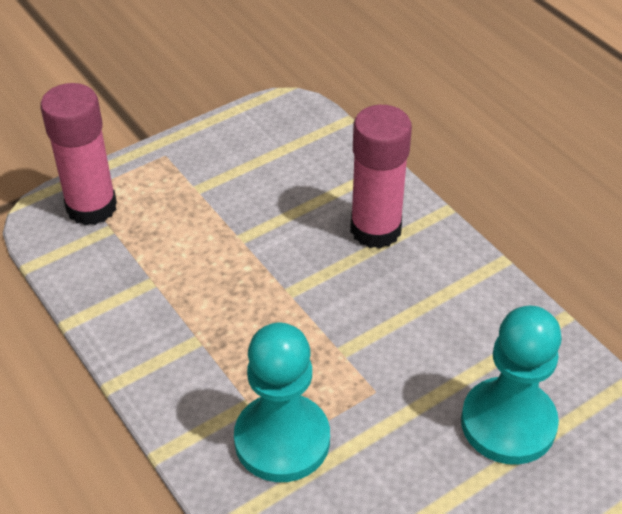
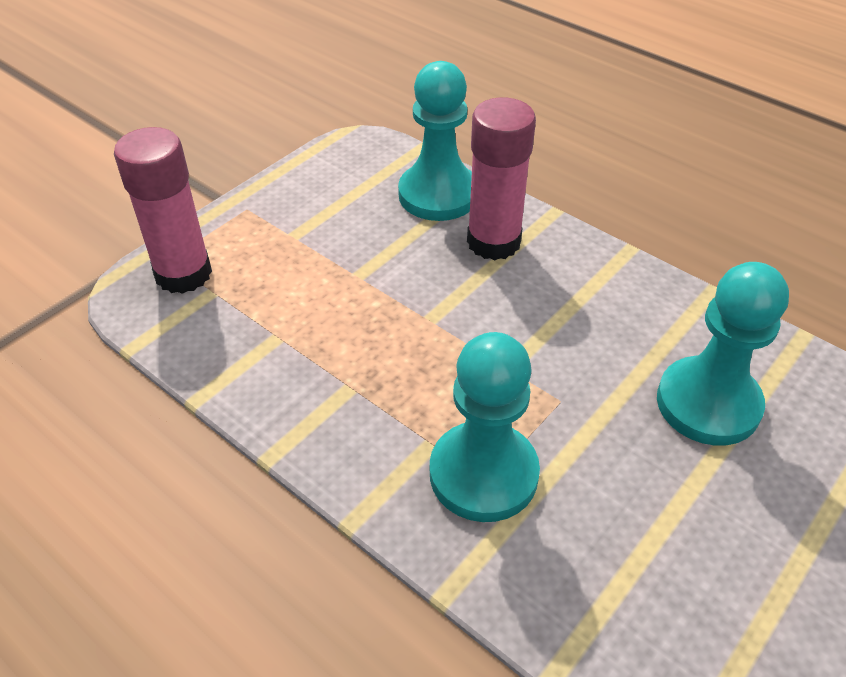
camera: 15 degrees left, 0 degrees up
(342, 173) = (438, 195): none -> turquoise pawn

